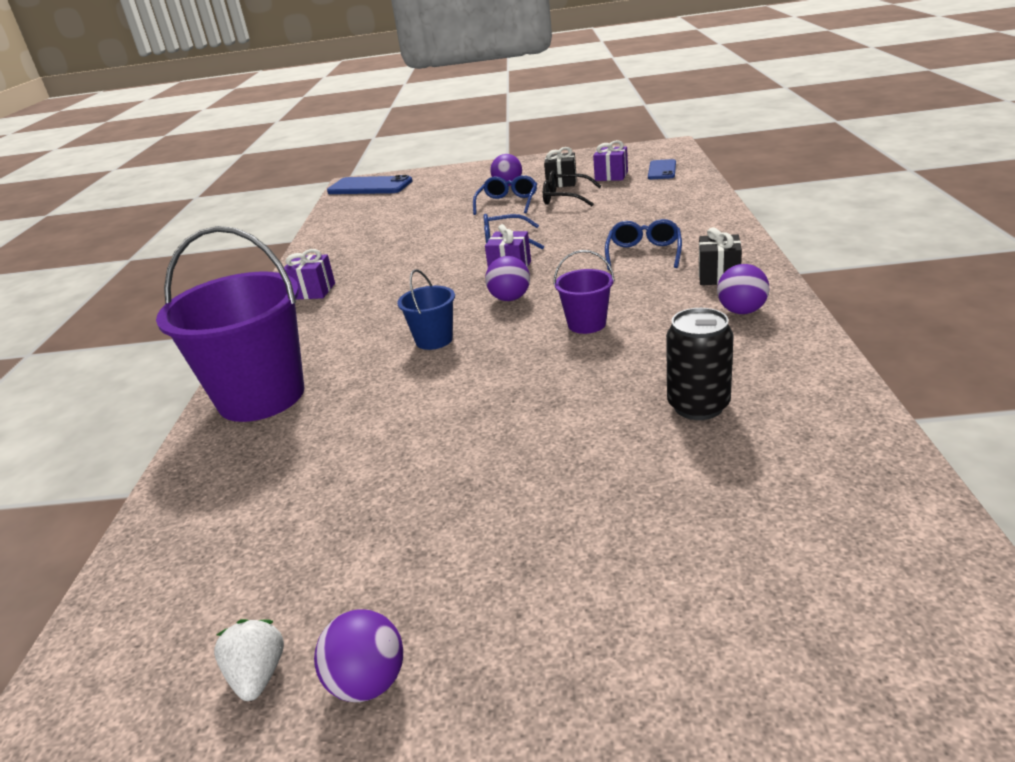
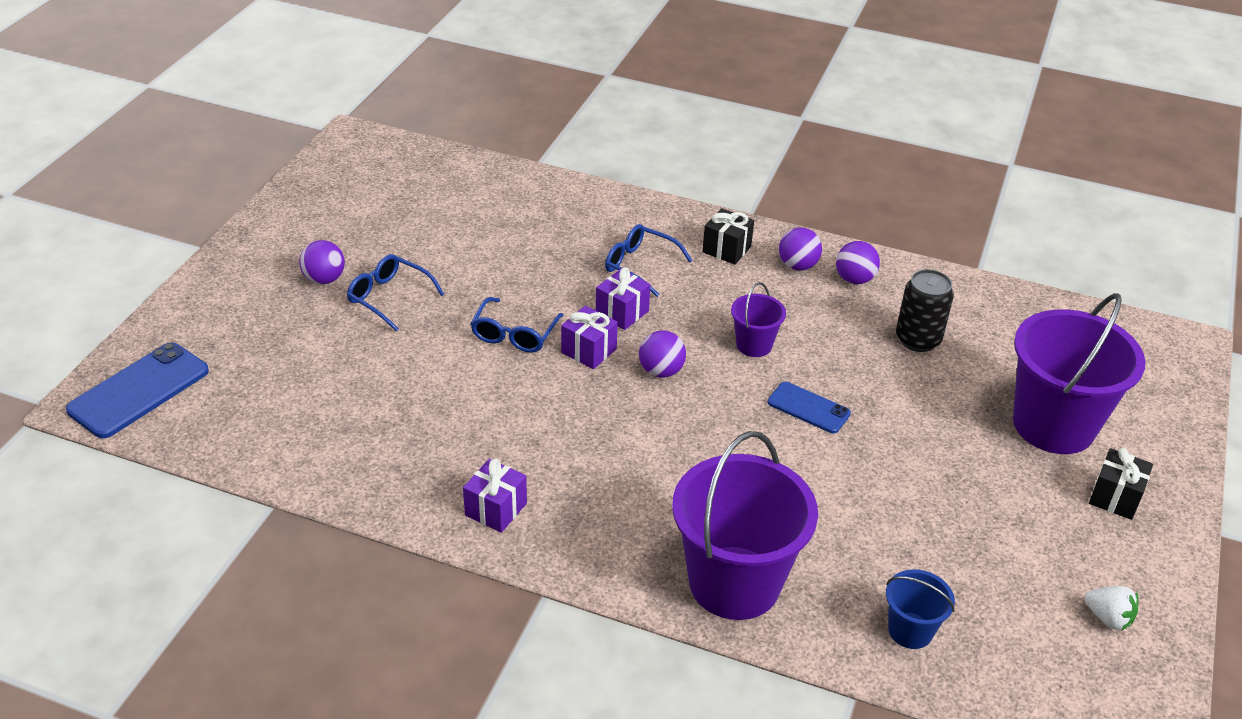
camera: 75 degrees left, 10 degrees up
(258, 675) = (1108, 618): white strawberry -> white strawberry turned 150 degrees counterclockwise
(368, 682) = (1127, 565): purple ball -> purple ball (854, 279)
(434, 340) = (708, 441): blue bucket -> blue bucket (910, 630)
(561, 182) = (372, 242): black gift -> black gift (1115, 497)
(566, 198) = (429, 256): black glasses -> none
(611, 176) = (401, 206): purple gift -> purple gift (622, 313)
(629, 549) = (1053, 425): none -> purple bucket
(662, 170) = (430, 173): blue phone -> blue phone (808, 408)

